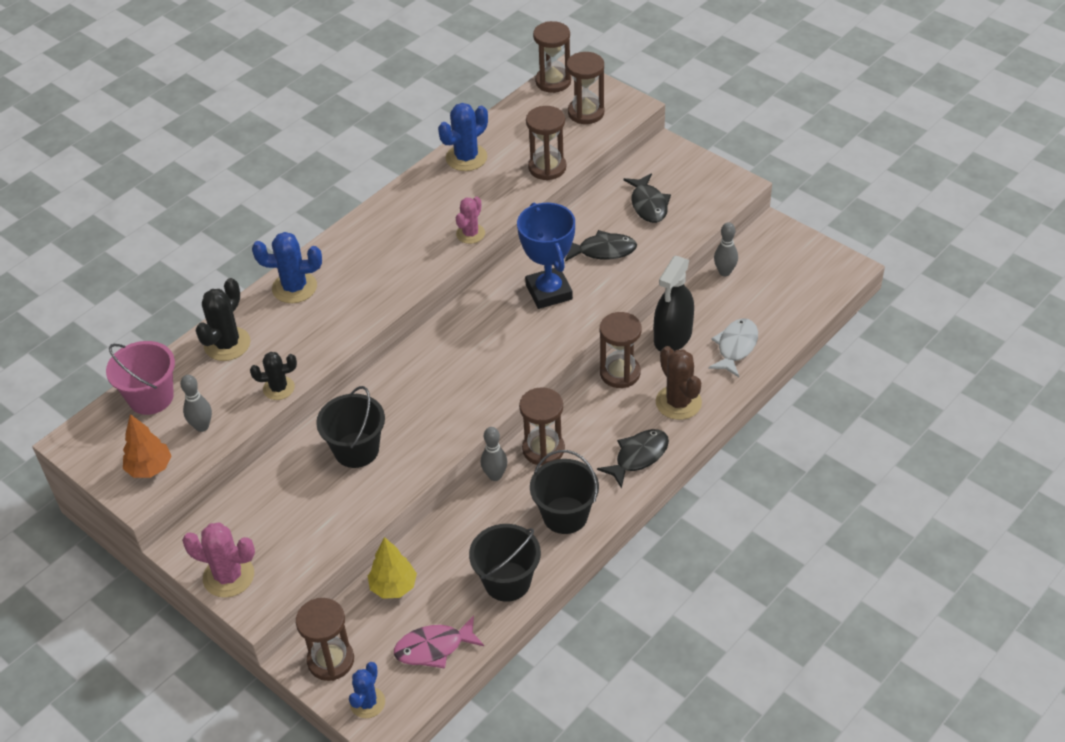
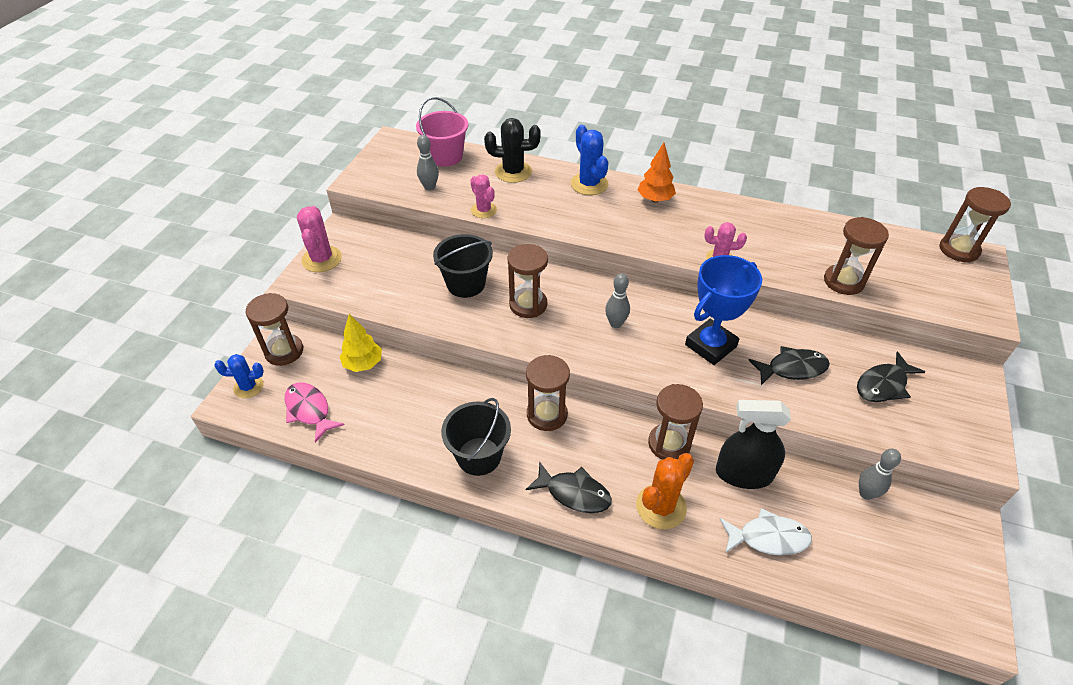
camera: 65 degrees right, 0 degrees up
(150, 468) = (381, 178): orange tree -> orange tree (655, 199)
(278, 388) = (484, 210): black cactus -> pink cactus
(466, 158) = (807, 227): blue cactus -> none
(495, 475) = (502, 390): grey bowling pin -> grey bowling pin (615, 323)
(507, 581) = (391, 437): black bucket -> none
(586, 113) = (942, 285): brown hourglass -> brown hourglass (528, 305)
(603, 250) = (792, 368): black fish -> black fish turned 75 degrees counterclockwise
(678, 402) = (661, 507): brown cactus -> orange cactus

